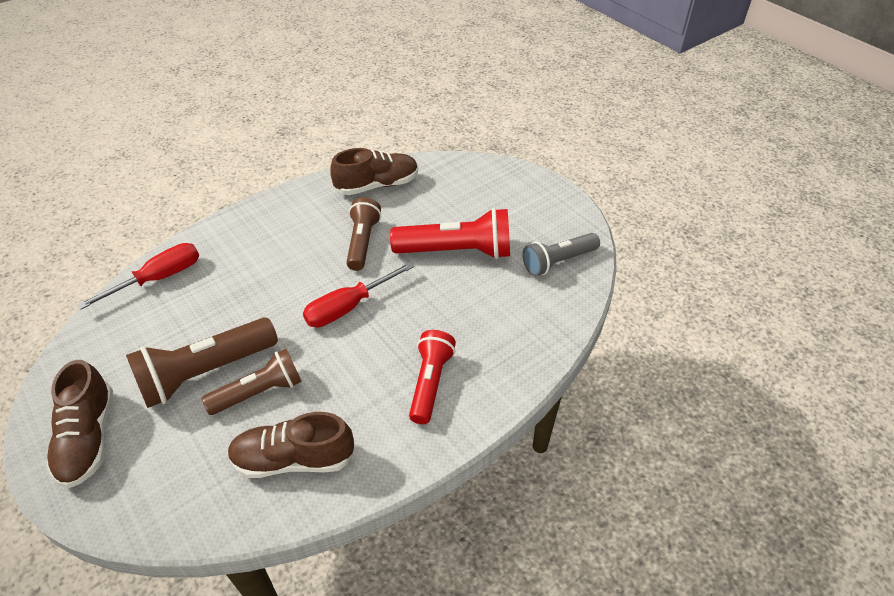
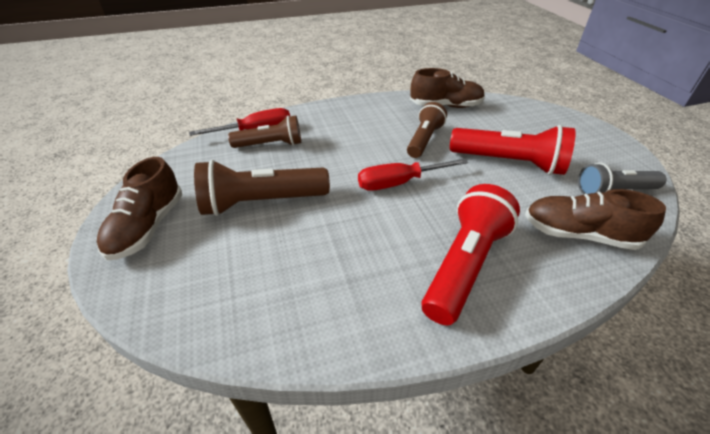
camera: 20 degrees right, 5 degrees down
(259, 392) = (299, 229): brown flashlight -> brown flashlight (270, 144)
(293, 459) = (309, 297): brown shoe -> brown shoe (578, 234)
(430, 382) = (464, 264): red flashlight -> red flashlight, size x1.50

